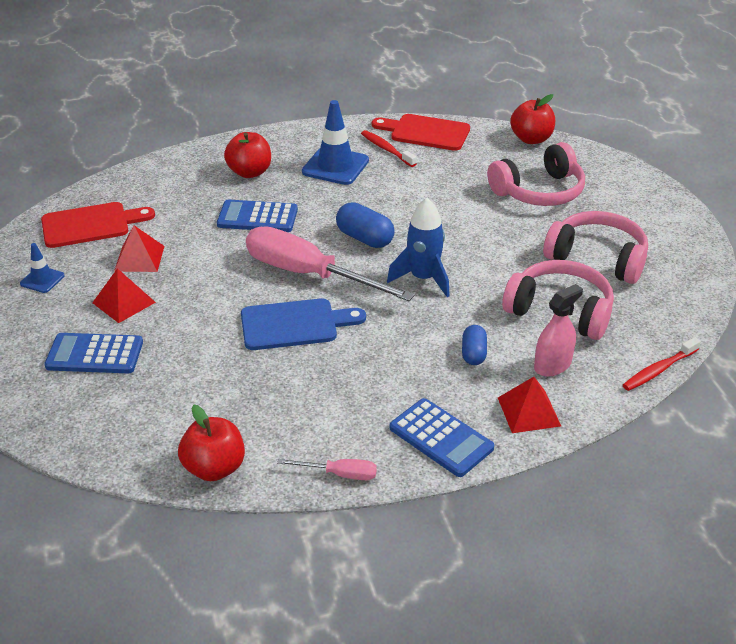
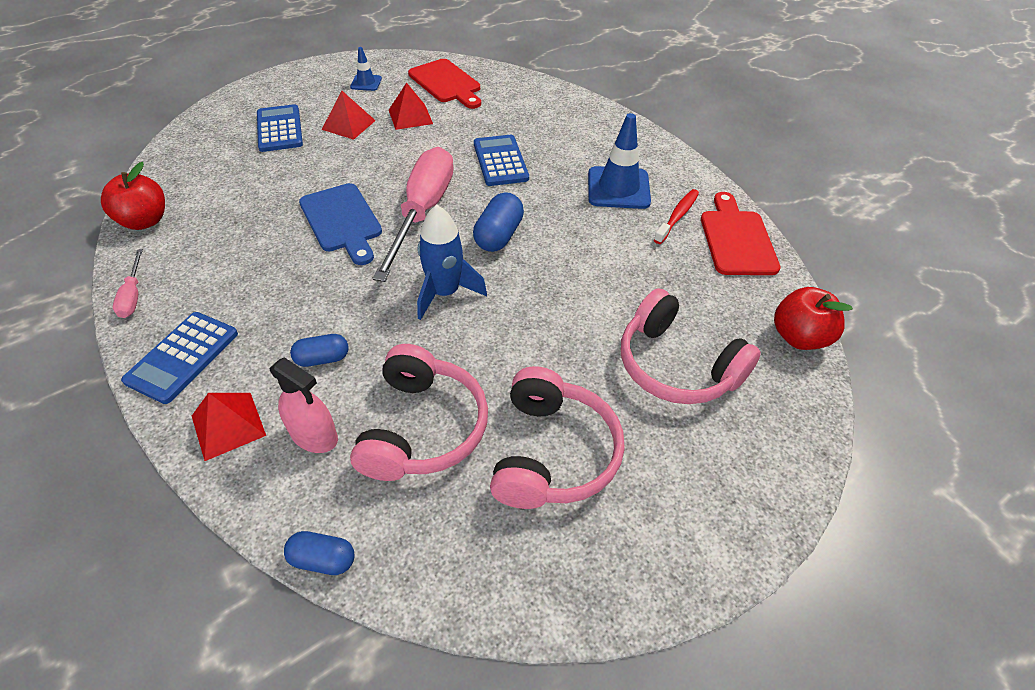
camera: 70 degrees right, 10 degrees up
(250, 172) = (572, 139): red apple -> none
(658, 370) = (323, 559): red toothbrush -> blue capsule

